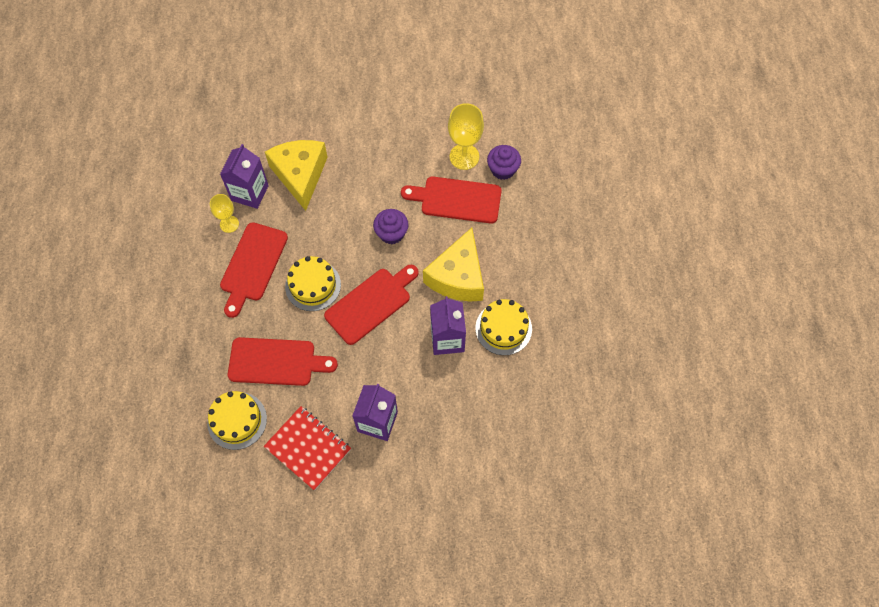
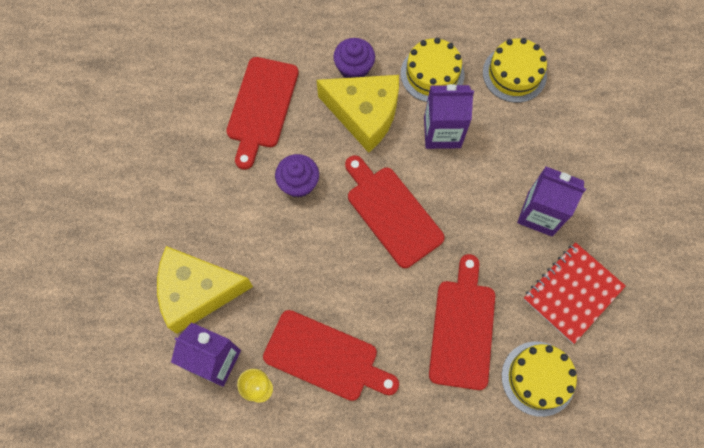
camera: 85 degrees left, 5 degrees up
(313, 285) = (361, 280): yellow cake -> yellow cake (514, 74)
(464, 156) = (202, 93): yellow goblet -> none
(503, 169) = (227, 54): purple cupcake -> purple cupcake (354, 68)

